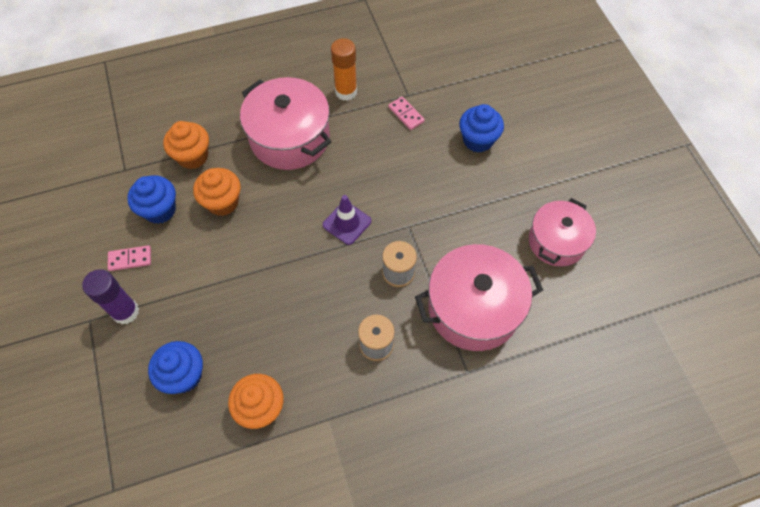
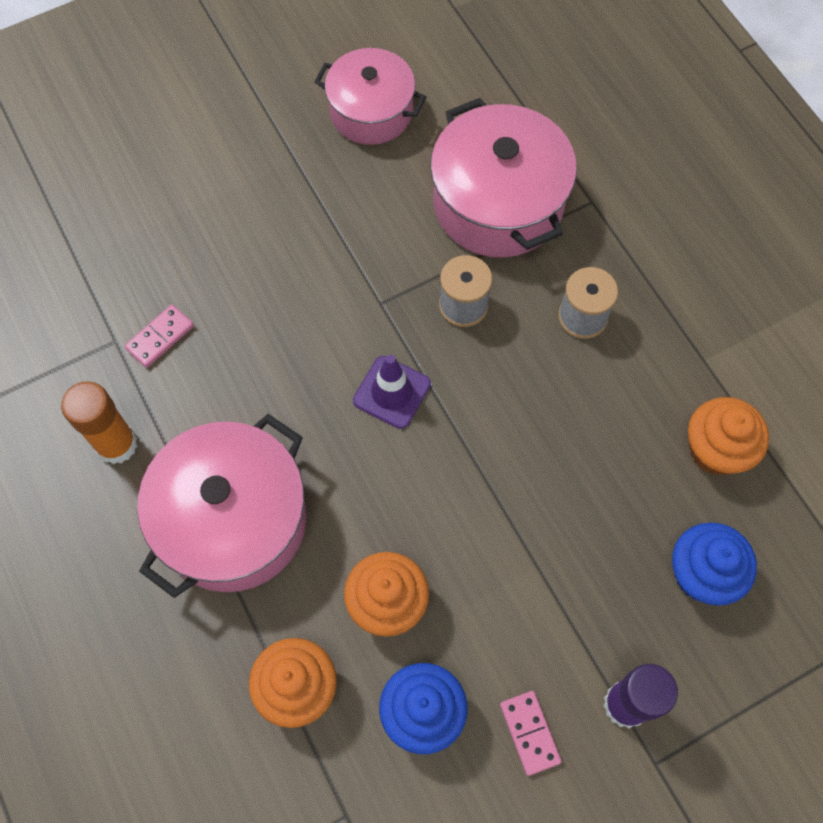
camera: 100 degrees left, 5 degrees up
(478, 140) = (203, 225): blue cupcake -> none

